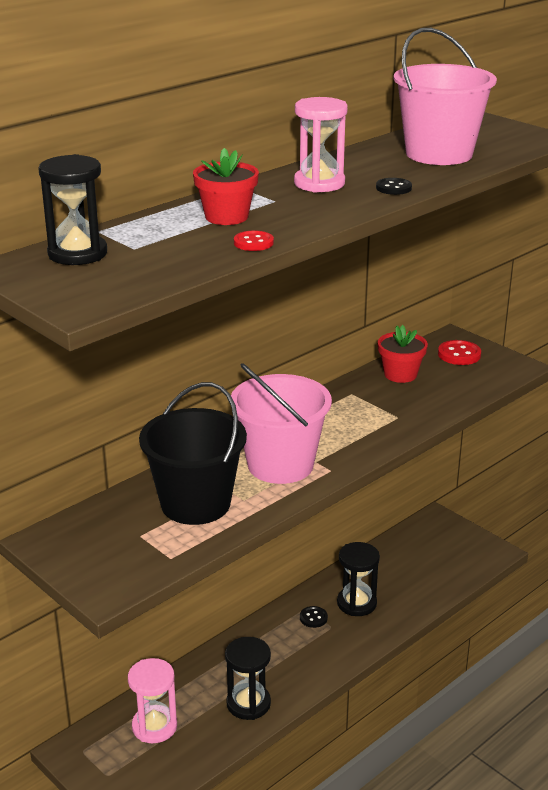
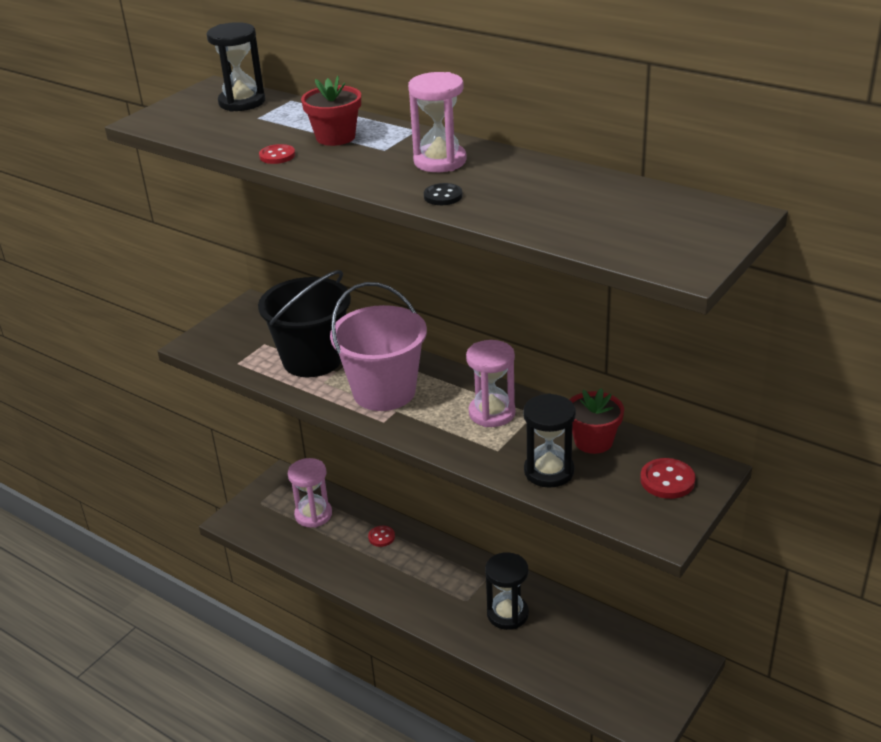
camera: 80 degrees right, 5 degrees up
(217, 674) = (381, 537): none -> red button
(248, 704) = (350, 563): black hourglass -> black hourglass (549, 471)
(313, 618) = (474, 585): black button -> none
(342, 413) = (492, 413): none -> pink hourglass
(439, 154) = (571, 208): pink bucket -> none

